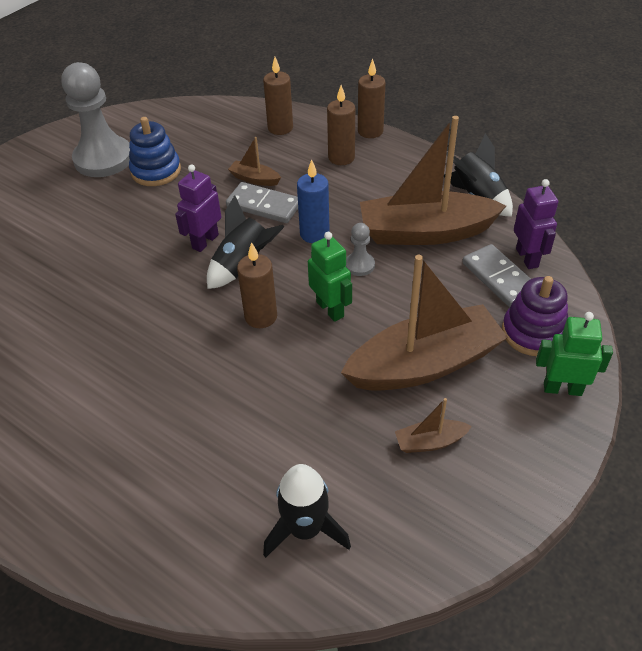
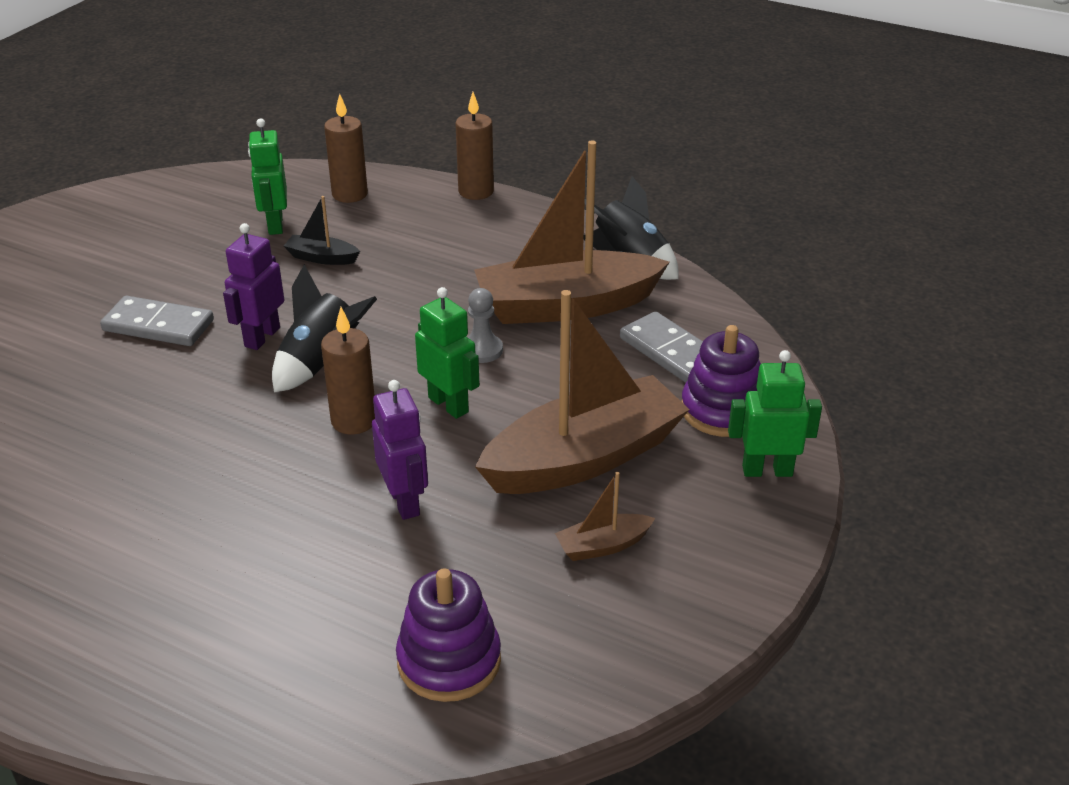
camera: 10 degrees left, 10 degrees down
(103, 159) = (98, 246): grey pawn -> none
(156, 171) = (178, 256): blue stacking toy -> none
(225, 150) = (275, 225): none -> green robot
(254, 179) = (322, 258): brown boat -> black boat
(264, 205) = (339, 288): grey domino -> grey domino (158, 325)
(305, 529) = (449, 661): black rocket -> purple stacking toy
(314, 234) = (415, 318): blue candle -> none
(341, 158) = (440, 225): brown candle -> none
(527, 258) = (704, 326): purple robot -> purple robot (404, 502)

